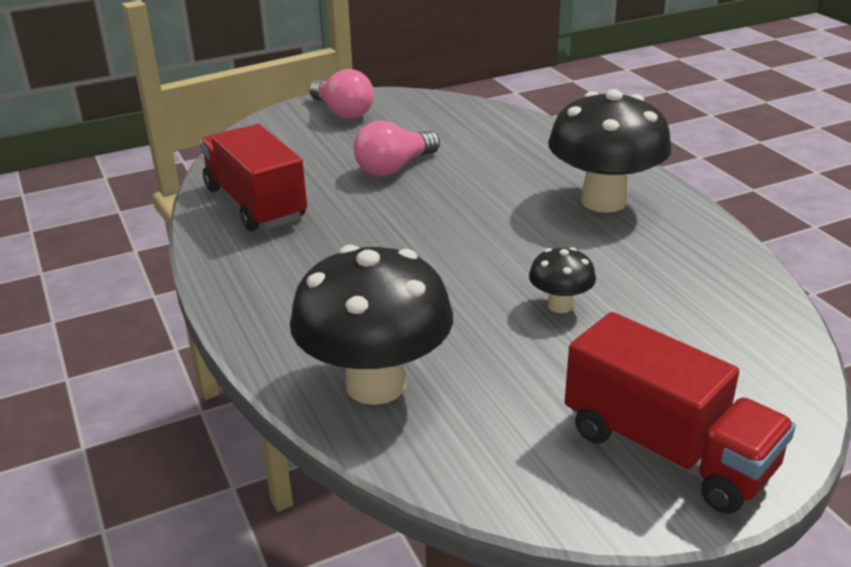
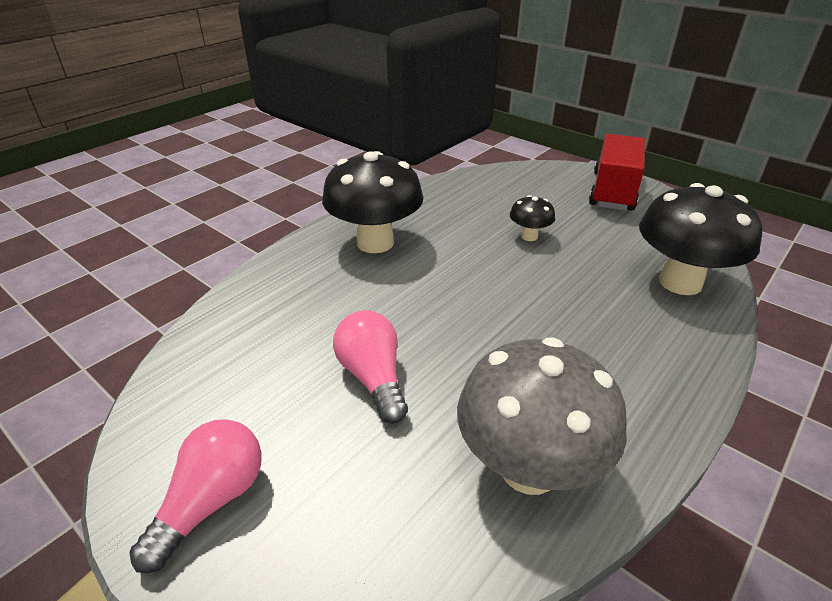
camera: 115 degrees left, 5 degrees up
(255, 204) = (528, 468): red truck -> grey mushroom
(394, 167) = (373, 378): pink light bulb -> pink light bulb turned 135 degrees counterclockwise

